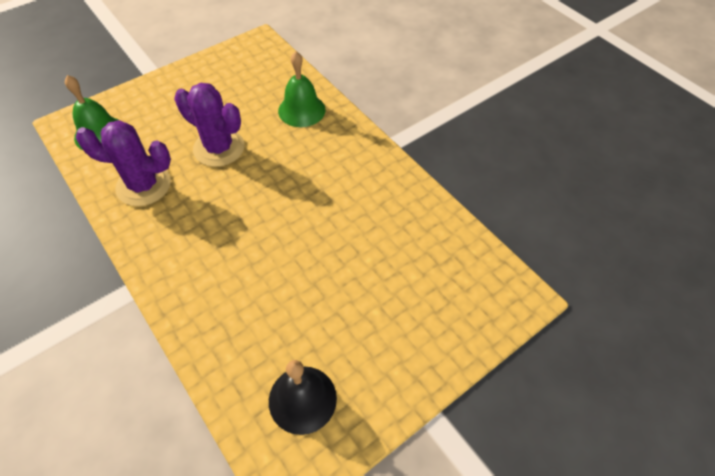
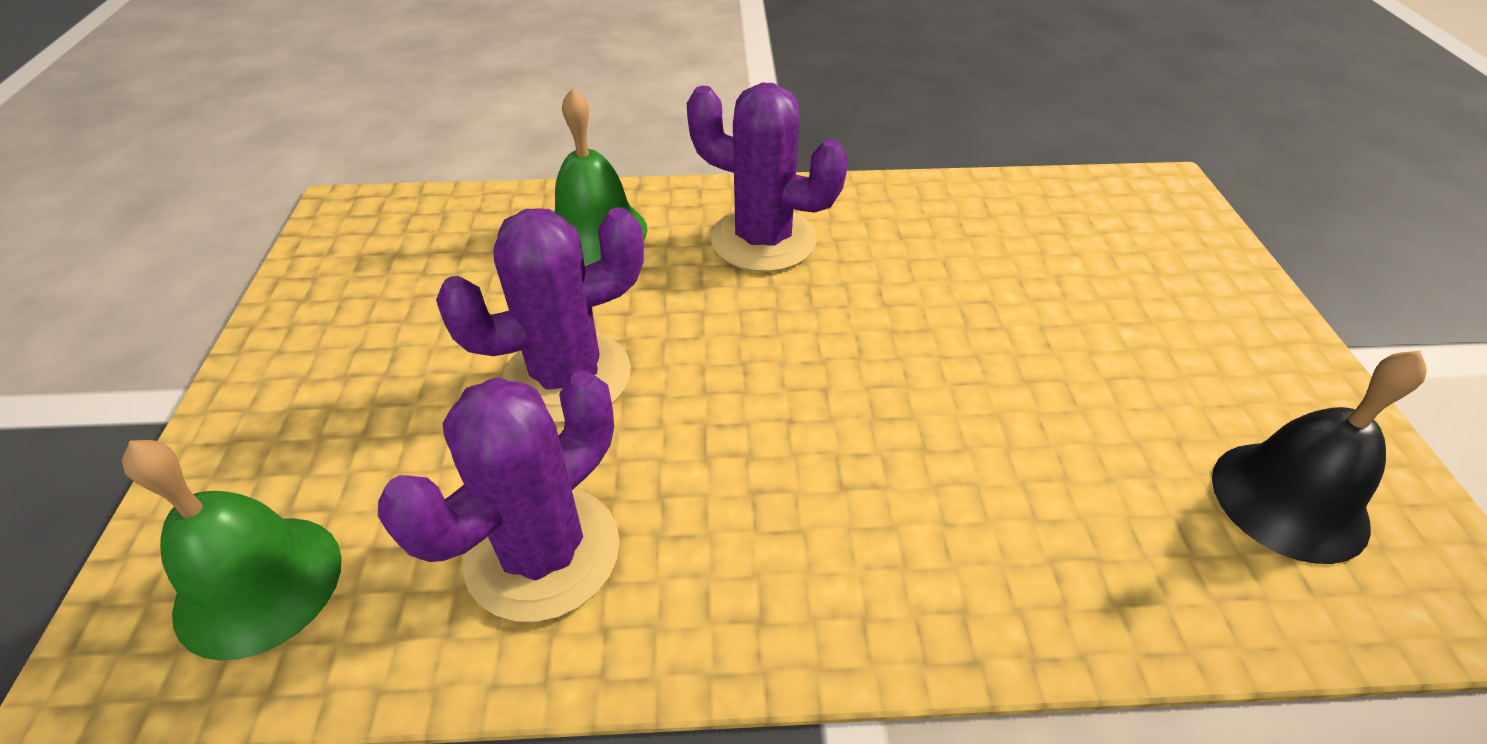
camera: 55 degrees left, 10 degrees down
(338, 160) = (763, 240): none -> purple cactus

